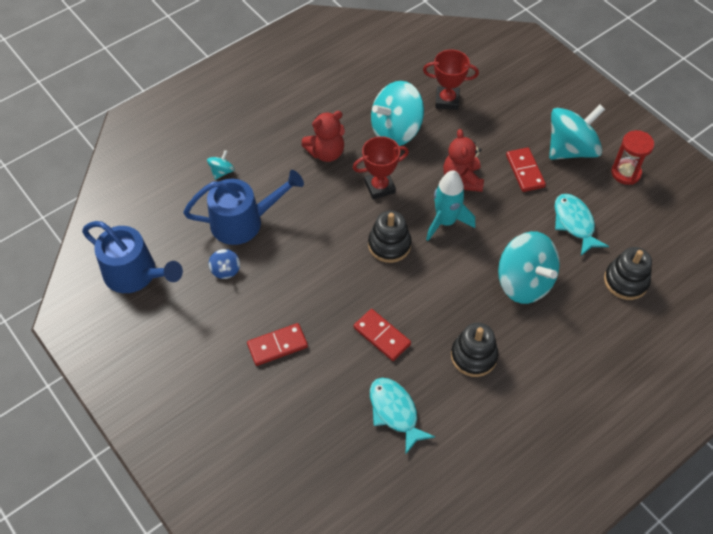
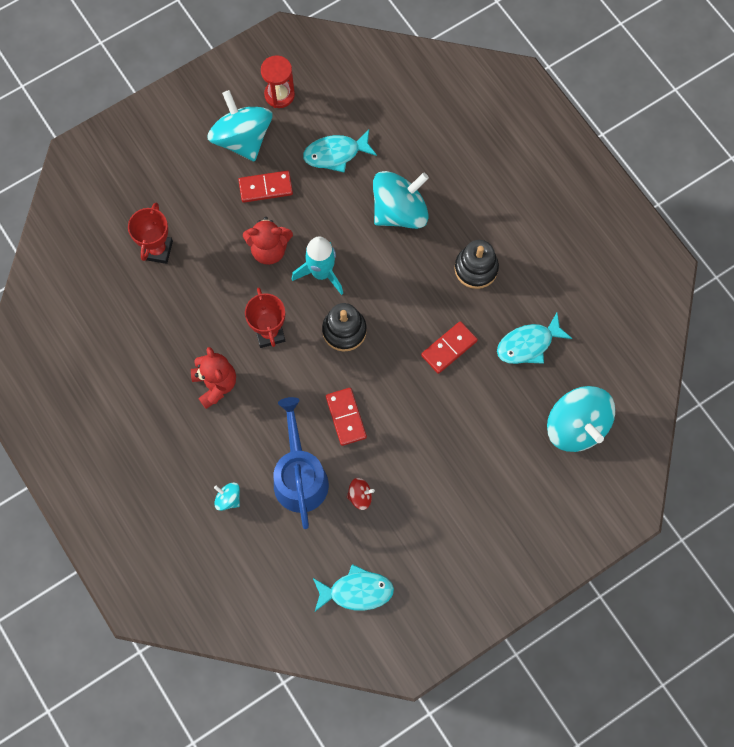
camera: 85 degrees left, 15 degrees up
(135, 274) = (356, 591): blue watering can -> turquoise fish
(225, 270) = (360, 496): blue spinning top -> red spinning top
(277, 345) = (452, 447): red domino -> red domino (346, 417)
(396, 131) = (194, 308): turquoise spinning top -> turquoise spinning top (576, 426)
(626, 281) = (406, 123): black stacking toy -> none

